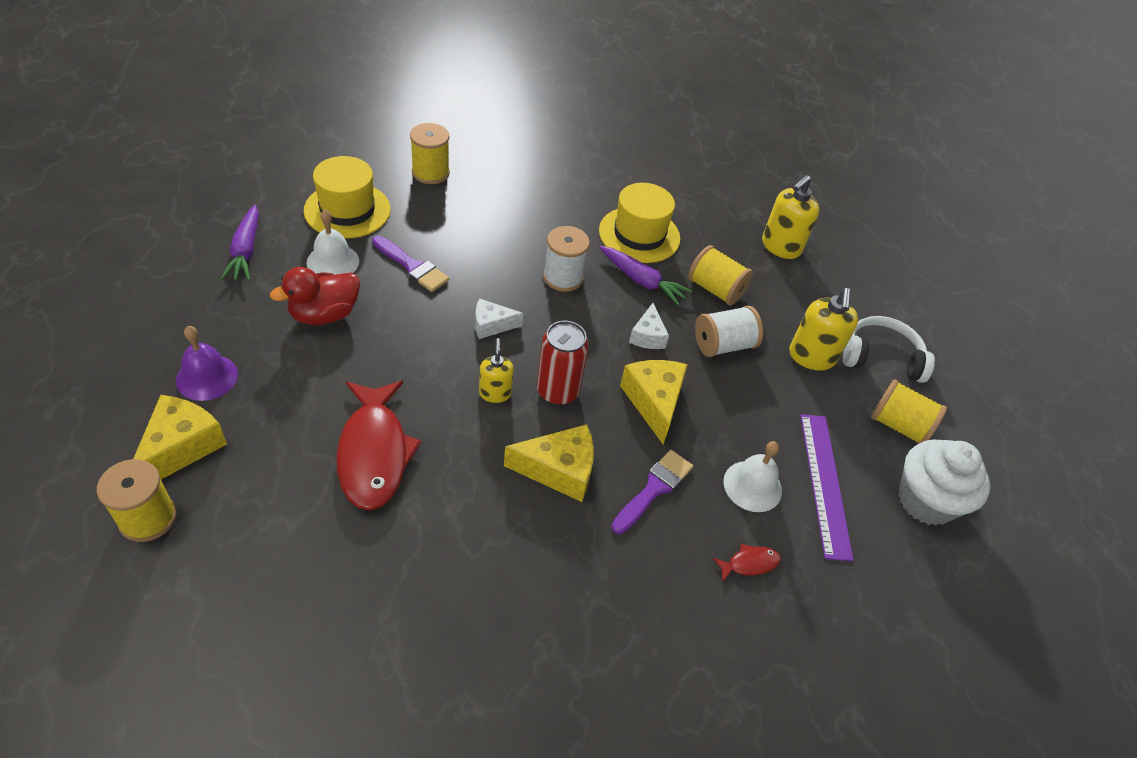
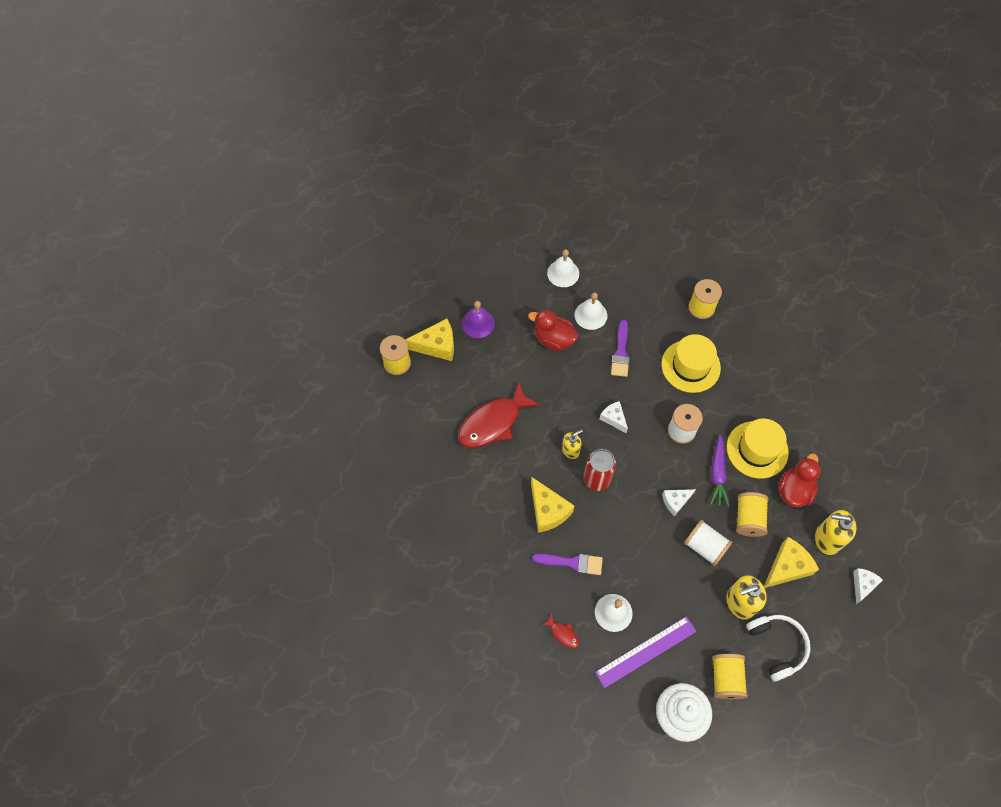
camera: 65 degrees right, 15 degrees up
(246, 251) = (563, 273): purple carrot -> white bell
(347, 210) = (632, 292): yellow hat -> yellow hat (690, 366)
(654, 402) = (629, 531): yellow cheese -> yellow cheese (787, 567)
(708, 237) = (794, 490): none -> red duck
(847, 253) = (863, 585): none -> white cheese

